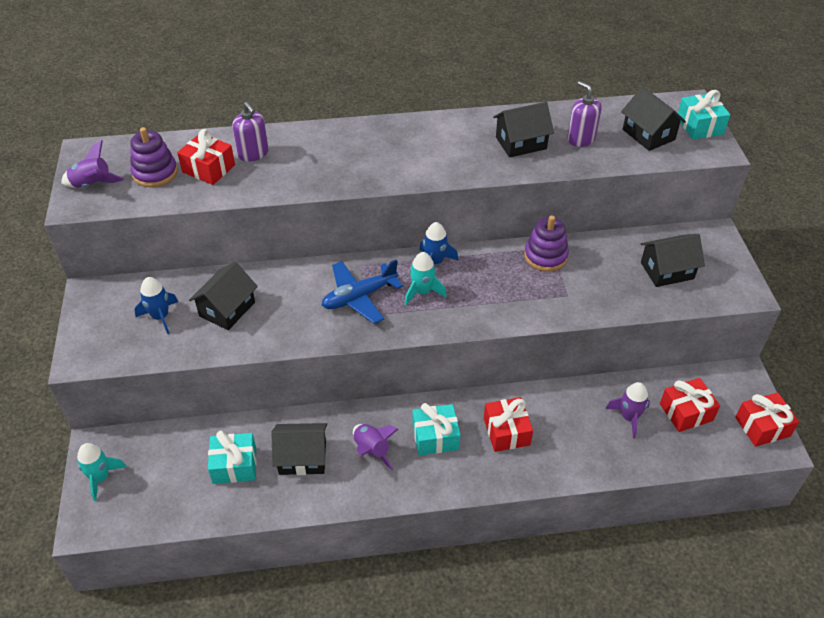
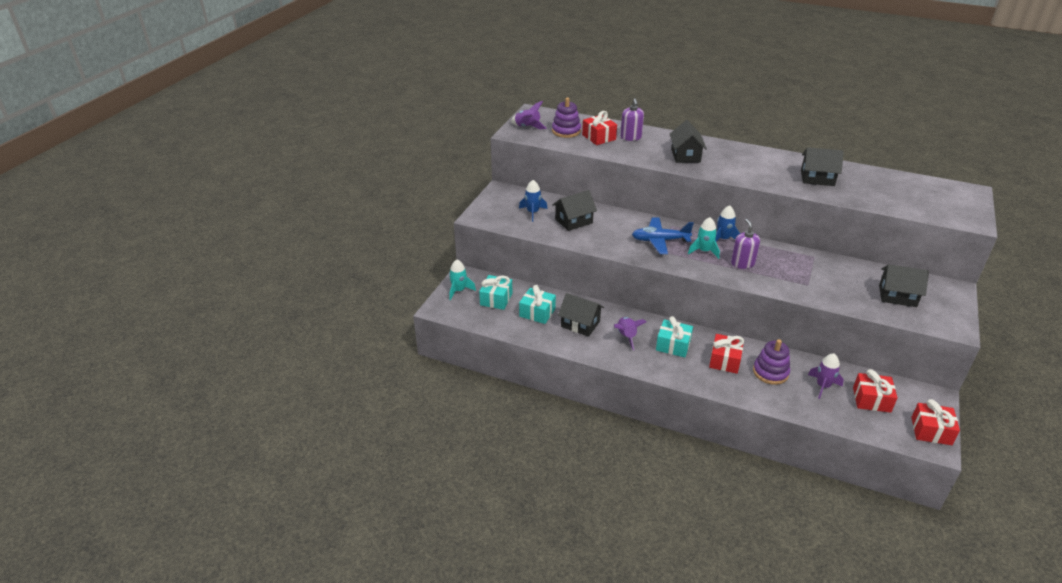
camera: 30 degrees right, 10 degrees down
(545, 256) = (806, 260): purple stacking toy -> purple stacking toy (770, 372)
(581, 139) = (865, 187): purple soap dispenser -> purple soap dispenser (742, 263)
(648, 134) = (922, 199): black house -> black house (685, 155)
(699, 126) = (969, 205): turquoise gift -> turquoise gift (496, 299)

